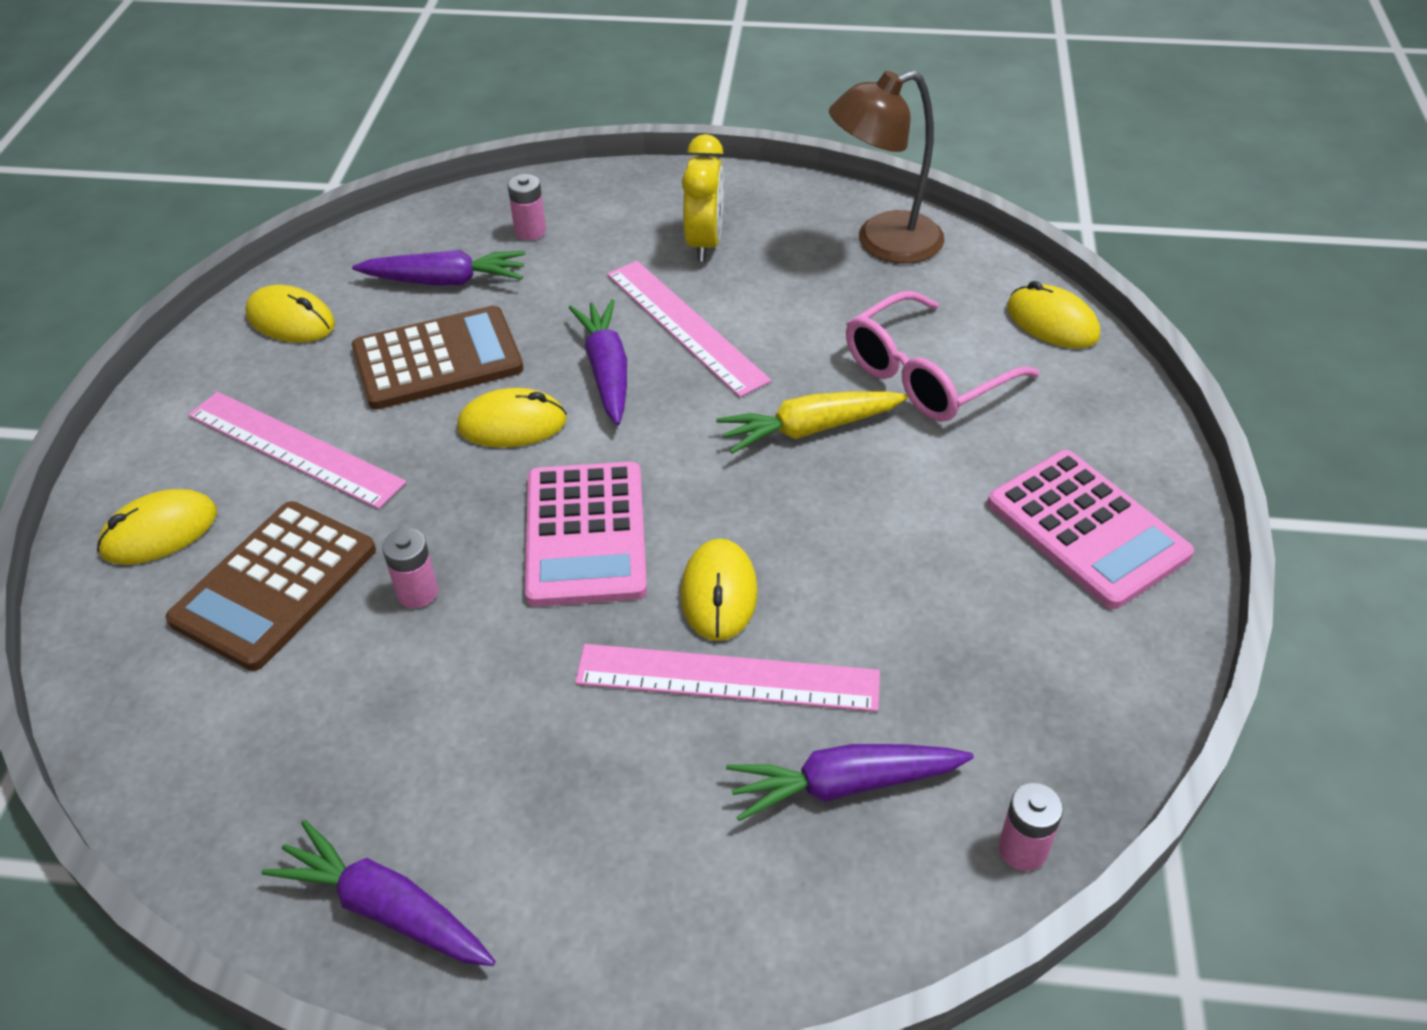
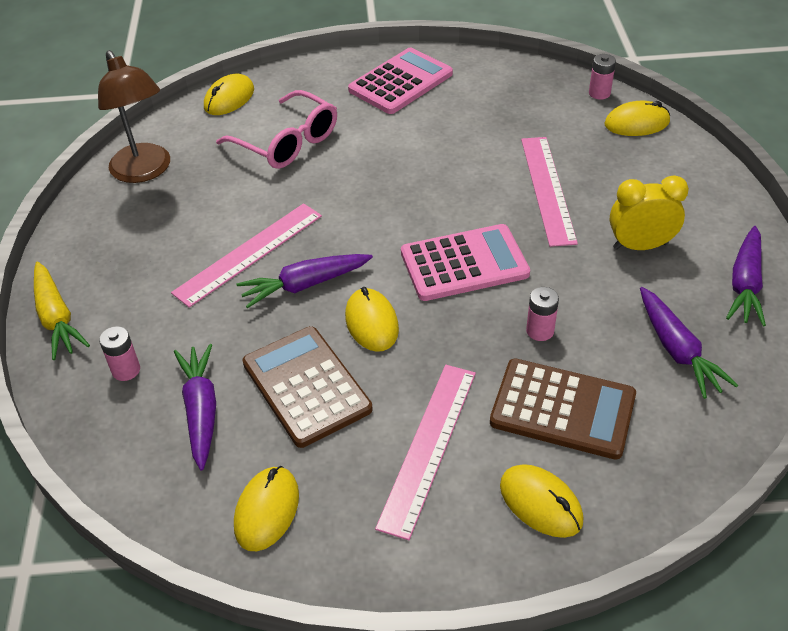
camera: 100 degrees left, 0 degrees up
(704, 243) = (145, 260): yellow clock -> yellow clock (640, 246)
(719, 593) = (491, 201): yellow mouse -> yellow mouse (636, 123)
(810, 429) = (346, 183): yellow carrot -> yellow carrot (56, 318)
(844, 785) = (592, 144): purple carrot -> purple carrot (677, 350)

